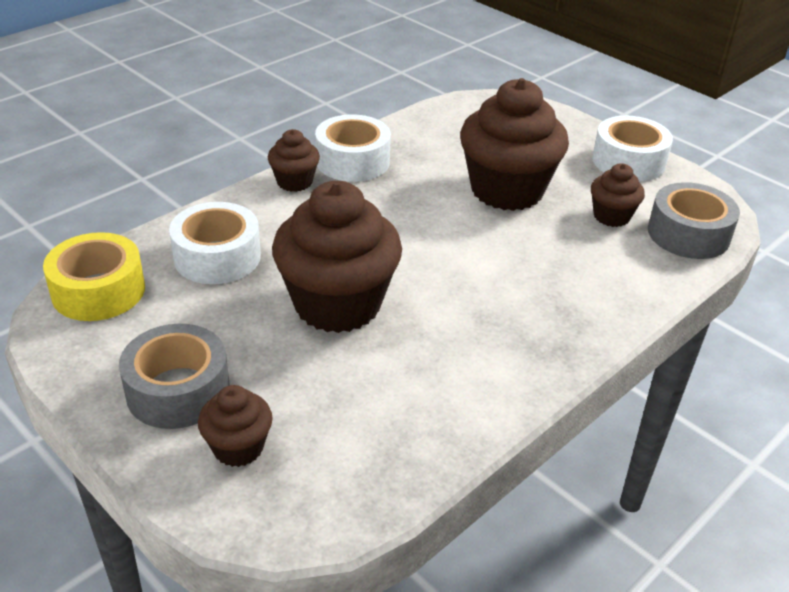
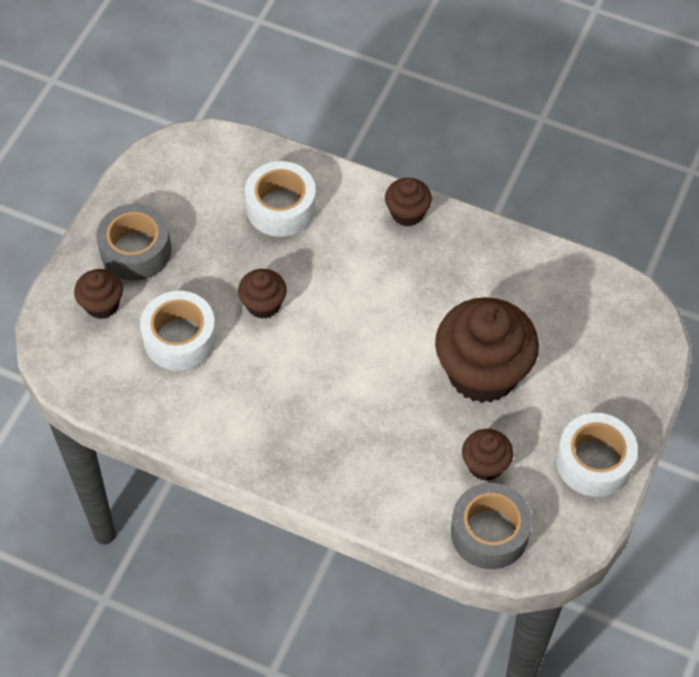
camera: 70 degrees right, 20 degrees up
(98, 291) = (209, 158): yellow tape -> none
(337, 304) = (263, 304): brown cupcake -> brown cupcake, size x0.49
(352, 161) = (463, 241): white tape -> white tape (180, 338)

